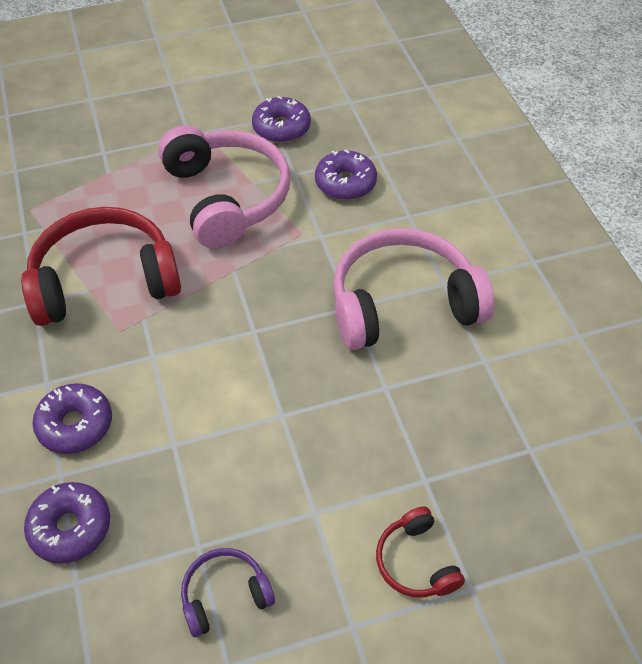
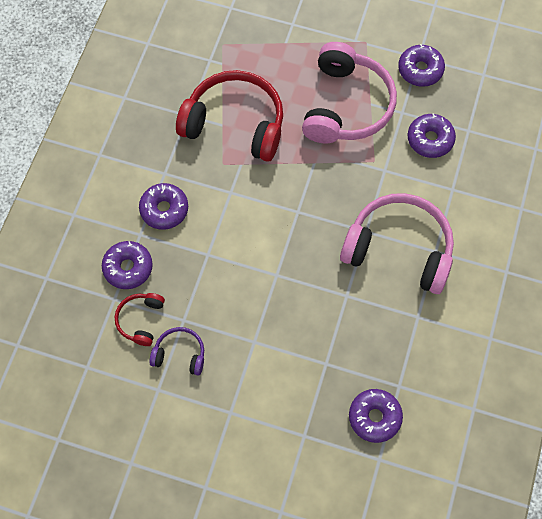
camera: 35 degrees right, 15 degrees up
(416, 562) = (287, 403): red headphones -> red headphones (141, 320)
(534, 505) = (374, 417): none -> purple donut

